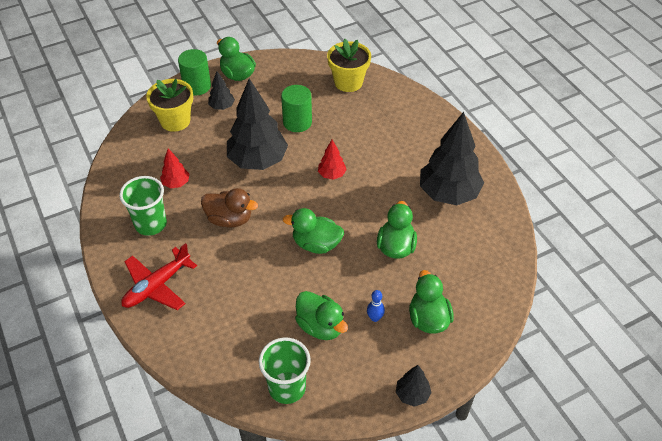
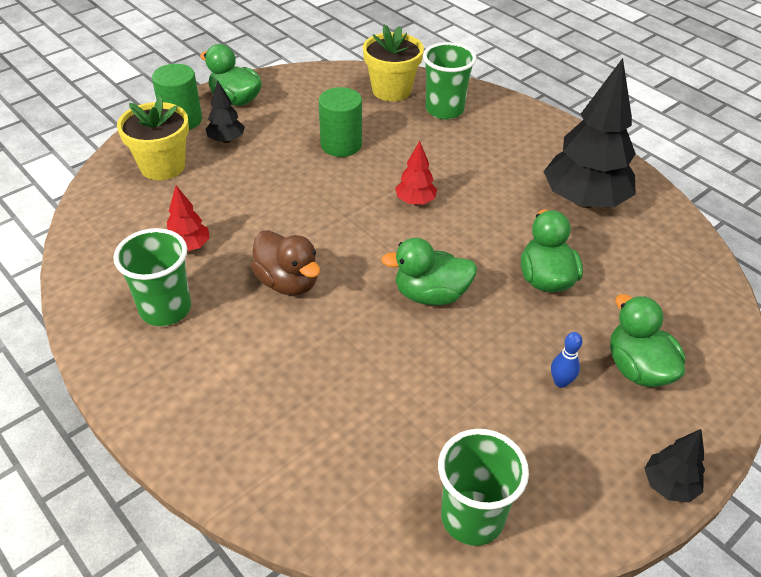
camera: 15 degrees left, 5 degrees down
(157, 286) = (202, 399): red plane -> none
(229, 219) = (288, 282): brown duck -> brown duck turned 45 degrees clockwise
(257, 160) = (302, 199): black tree -> none
(320, 326) = (485, 410): green duck -> none
(380, 104) = (444, 110): none -> green cup

